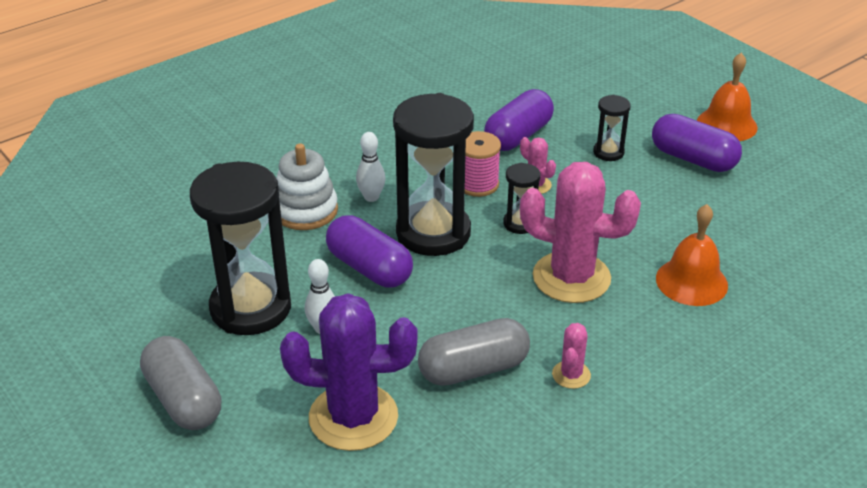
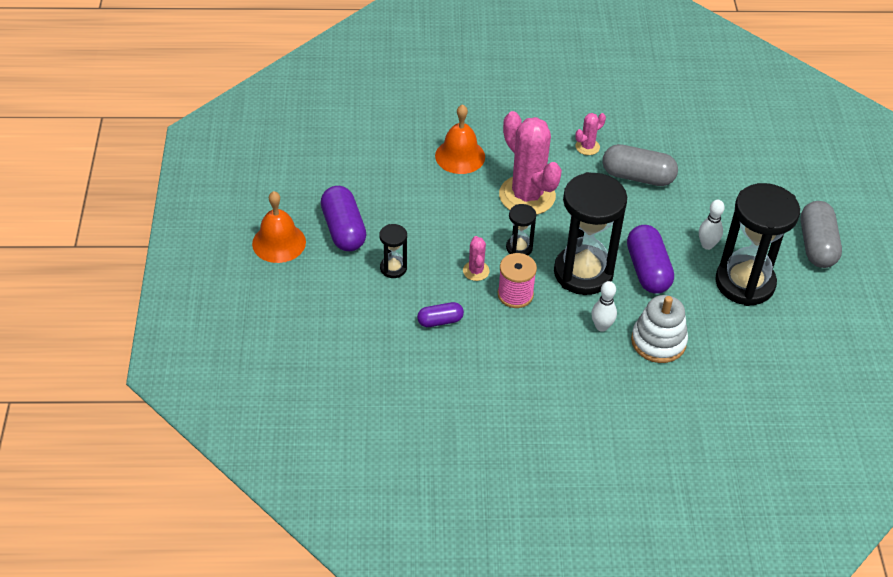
camera: 145 degrees left, 10 degrees up
(353, 417) = (725, 187): purple cactus -> none
(518, 136) = (440, 321): purple capsule -> purple capsule, size x0.57

